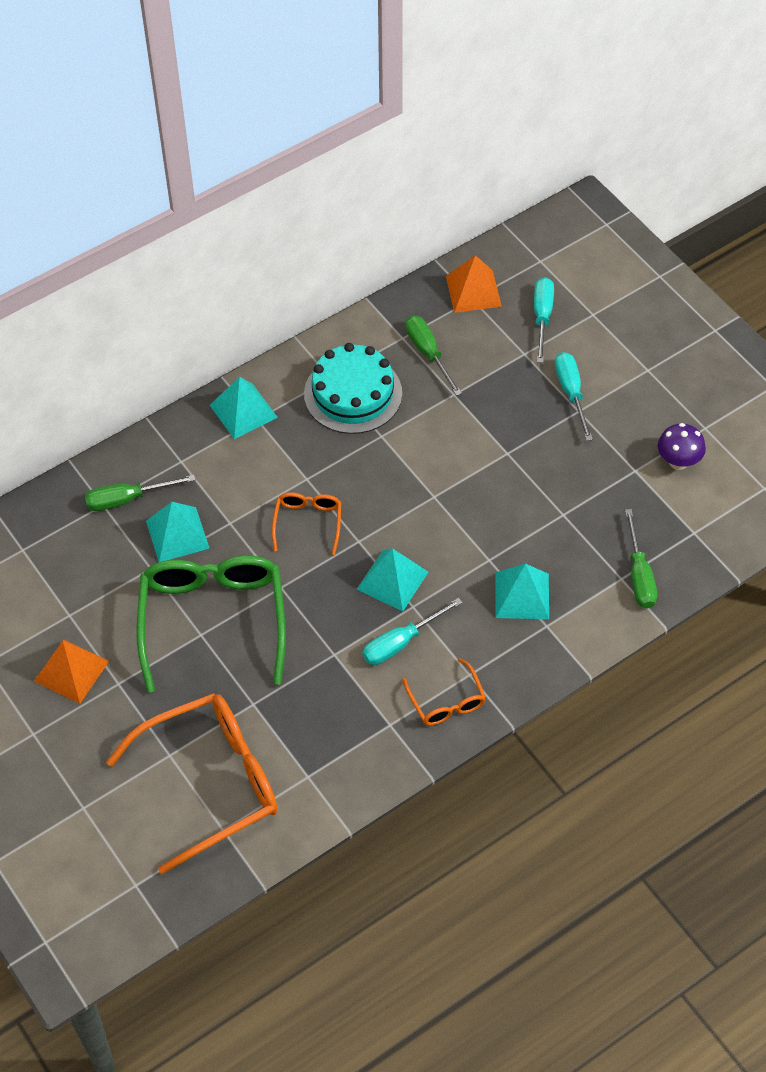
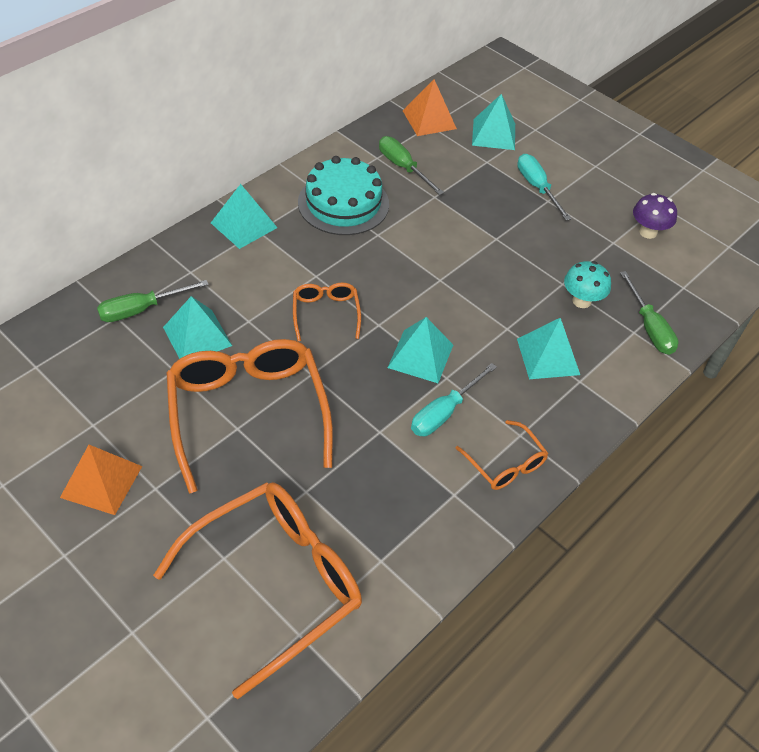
camera: 15 degrees left, 5 degrees down
(213, 620) = (248, 413): green glasses -> orange glasses
(542, 317) = (493, 134): turquoise screwdriver -> turquoise pyramid
(577, 537) = (581, 301): none -> turquoise mushroom

